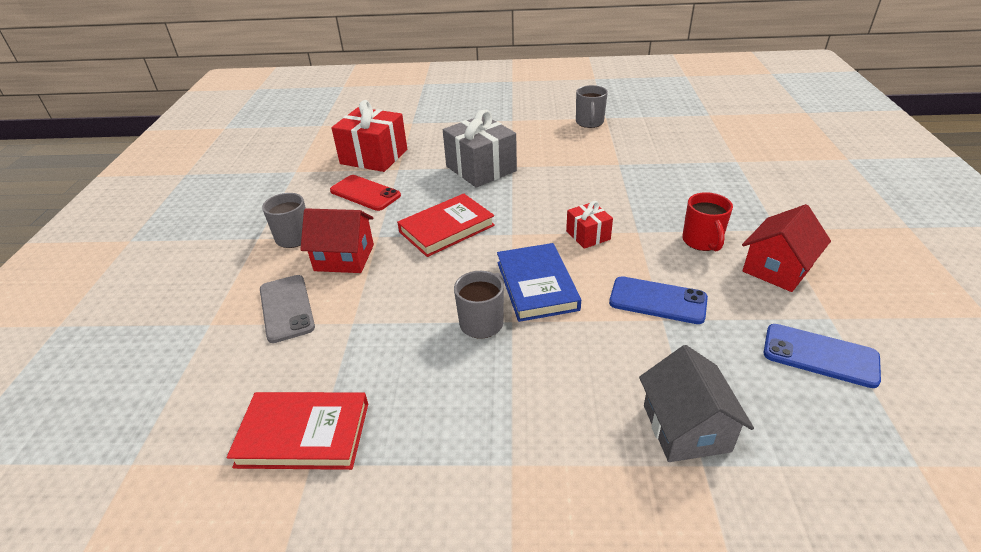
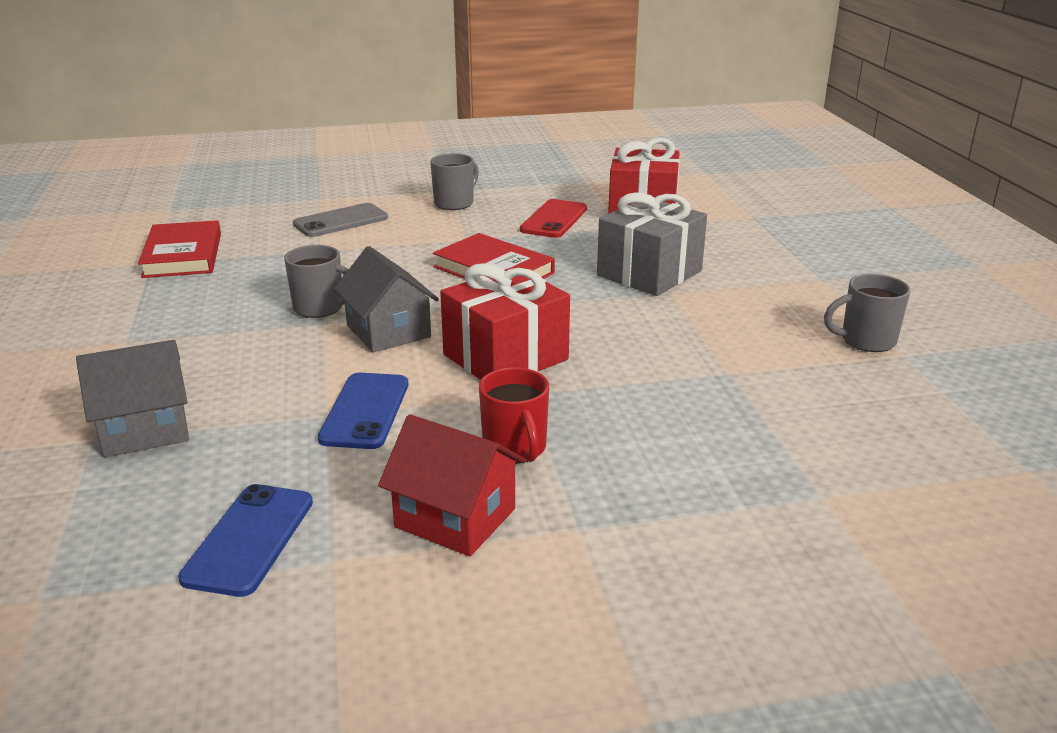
camera: 75 degrees right, 10 degrees down
(344, 257) = (424, 230): red house -> none
(536, 285) = (388, 331): blue book -> grey house
(588, 235) = (505, 357): red gift -> red gift, size x1.89
(702, 241) = (515, 449): red mug -> red mug turned 90 degrees counterclockwise

